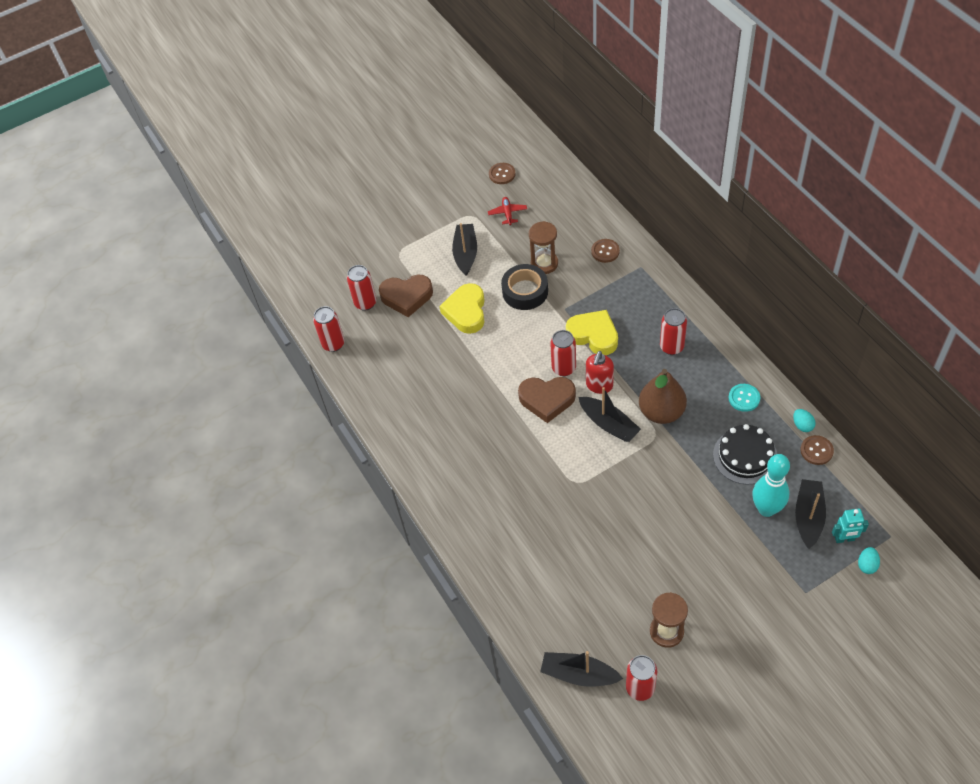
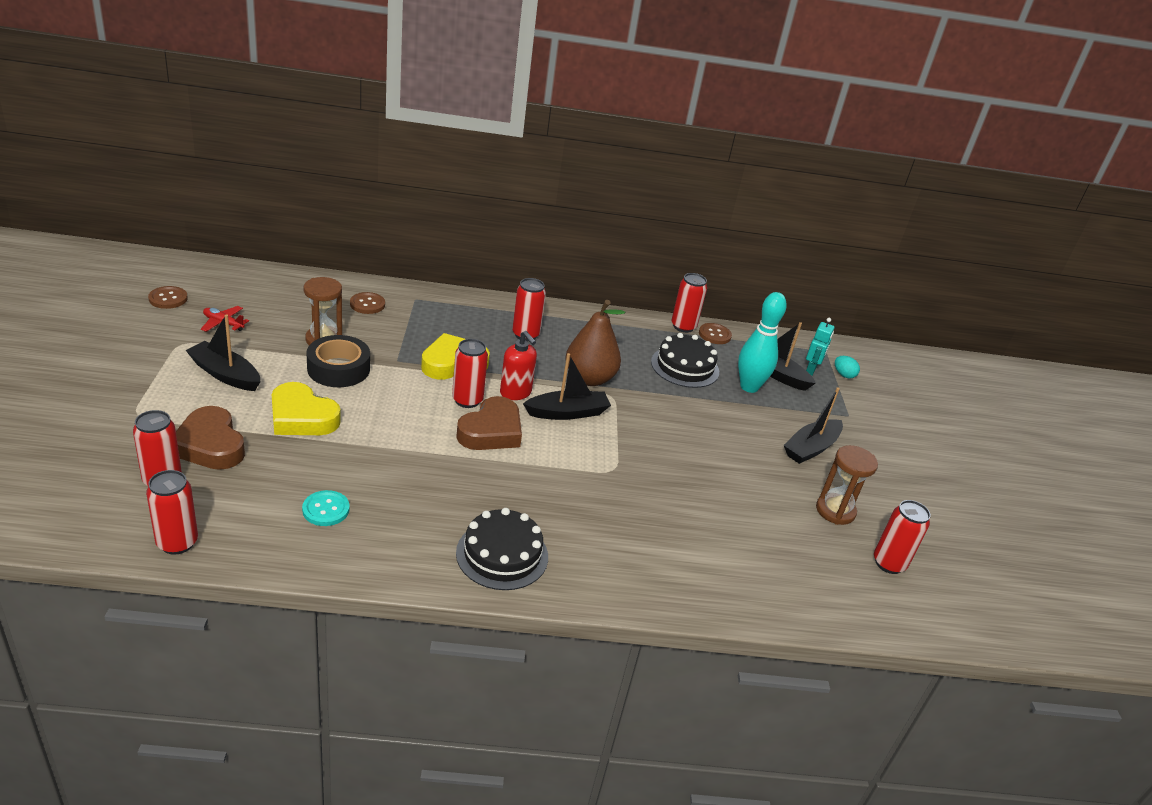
camera: 70 degrees left, 20 degrees down
(406, 297) = (210, 445): brown heart -> brown heart turned 120 degrees clockwise
(447, 475) = (502, 554): none -> black cake
(579, 674) = (847, 597): black boat -> black boat (811, 448)
(744, 398) = (625, 334): turquoise button -> turquoise button (326, 509)
(802, 425) = (683, 326): turquoise egg -> red can

